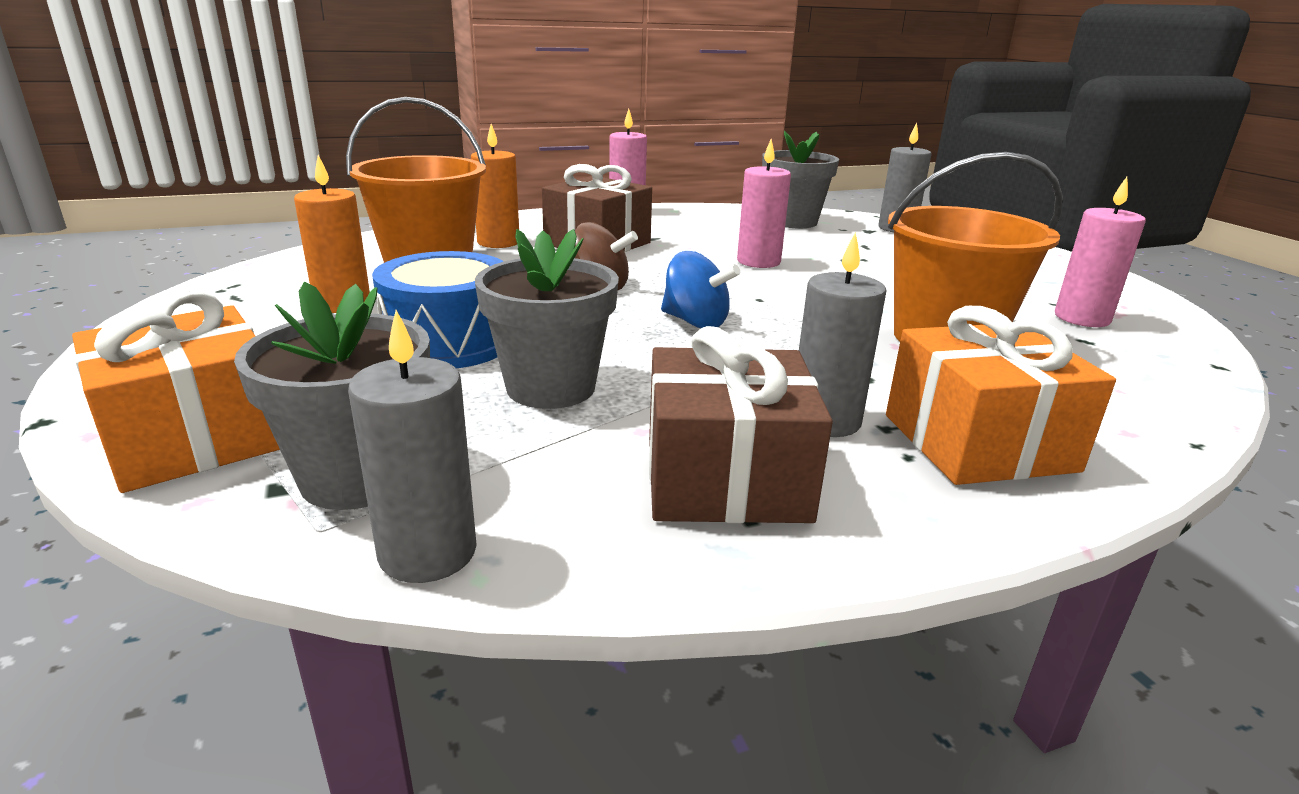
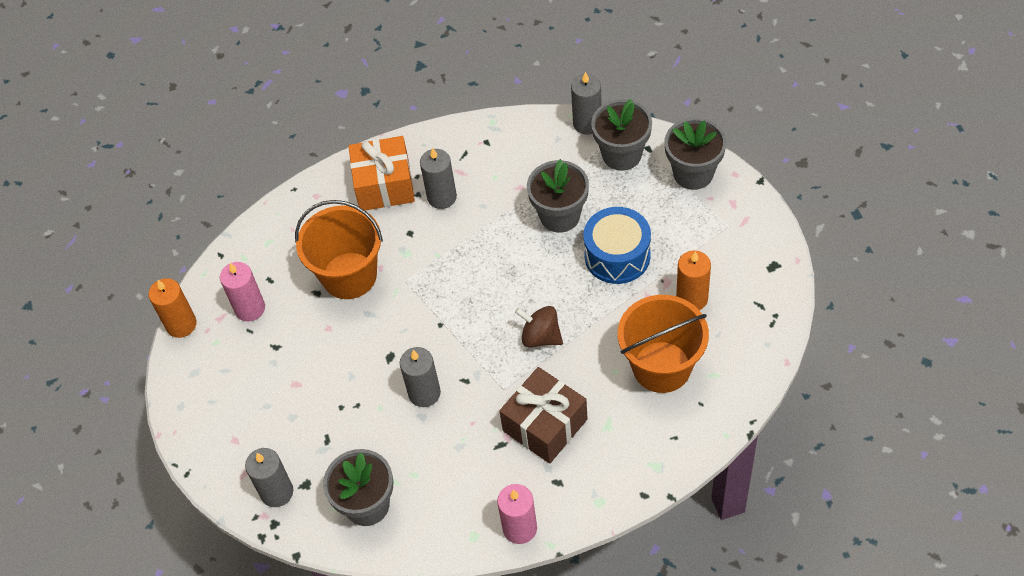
camera: 170 degrees left, 30 degrees up
(195, 437) = (693, 173): orange gift -> grey flower pot
(498, 242) = (623, 421): orange candle -> orange candle (181, 325)
(695, 322) = (485, 287): blue spinning top -> none
(726, 478) = (490, 160): brown gift -> none
(758, 261) = (424, 393): pink candle -> grey candle

